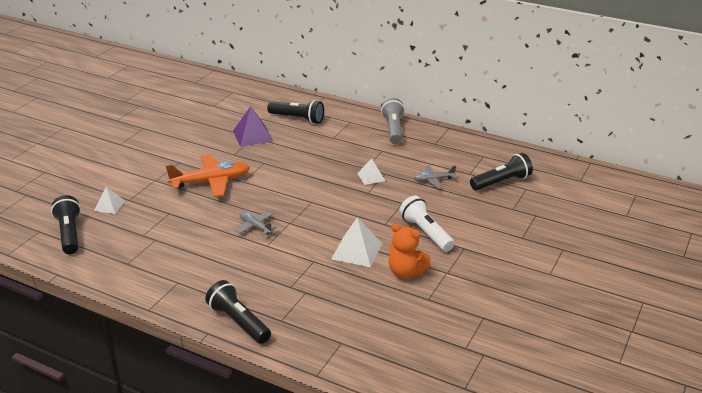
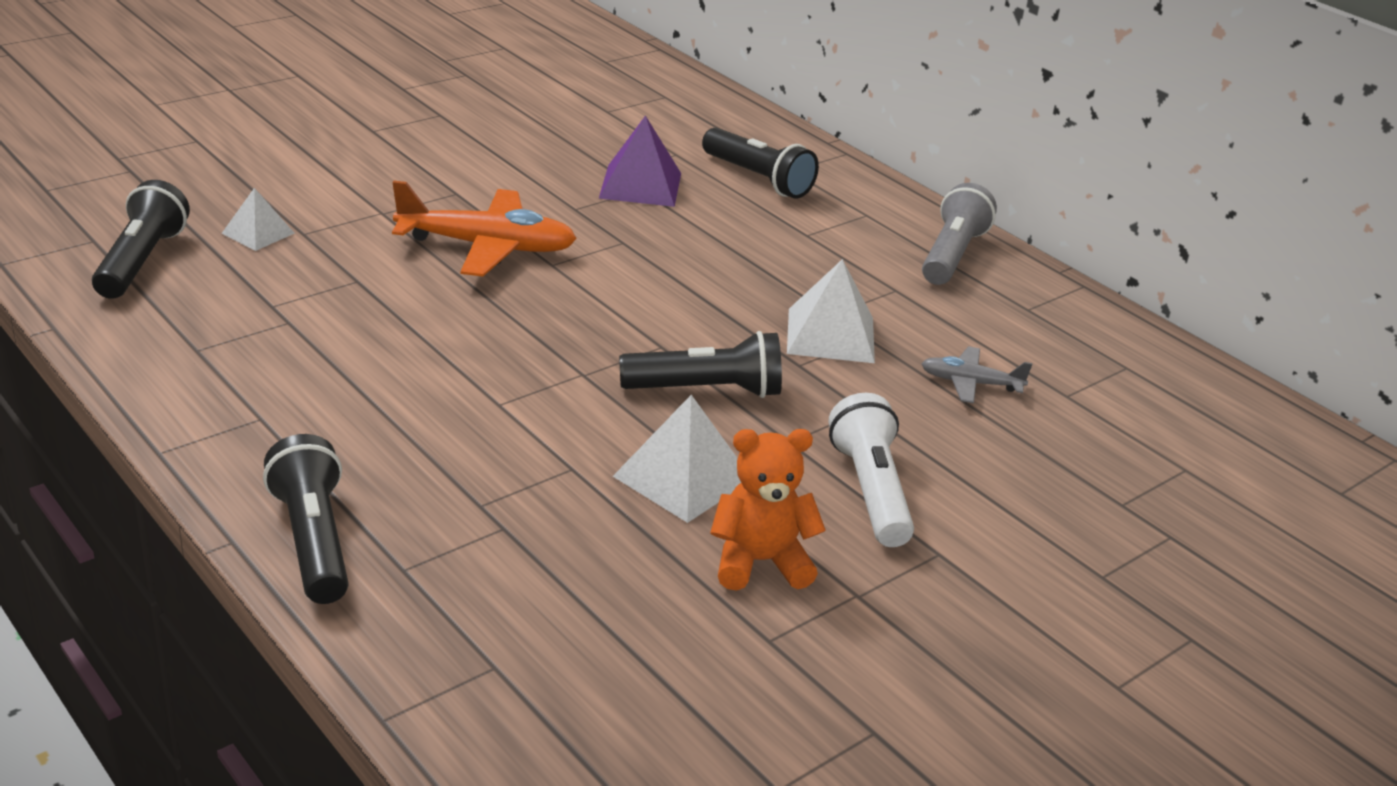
camera: 20 degrees right, 0 degrees up
(255, 227) = (505, 359): grey plane -> none
(371, 177) = (831, 335): white pyramid -> white pyramid, size x1.64
(406, 272) = (760, 562): orange teddy bear -> orange teddy bear turned 120 degrees clockwise
(501, 182) = (1133, 436): black flashlight -> black flashlight (706, 390)

